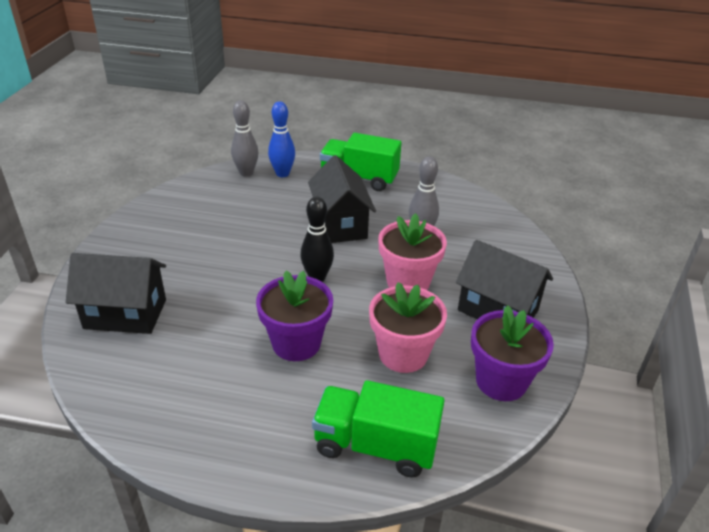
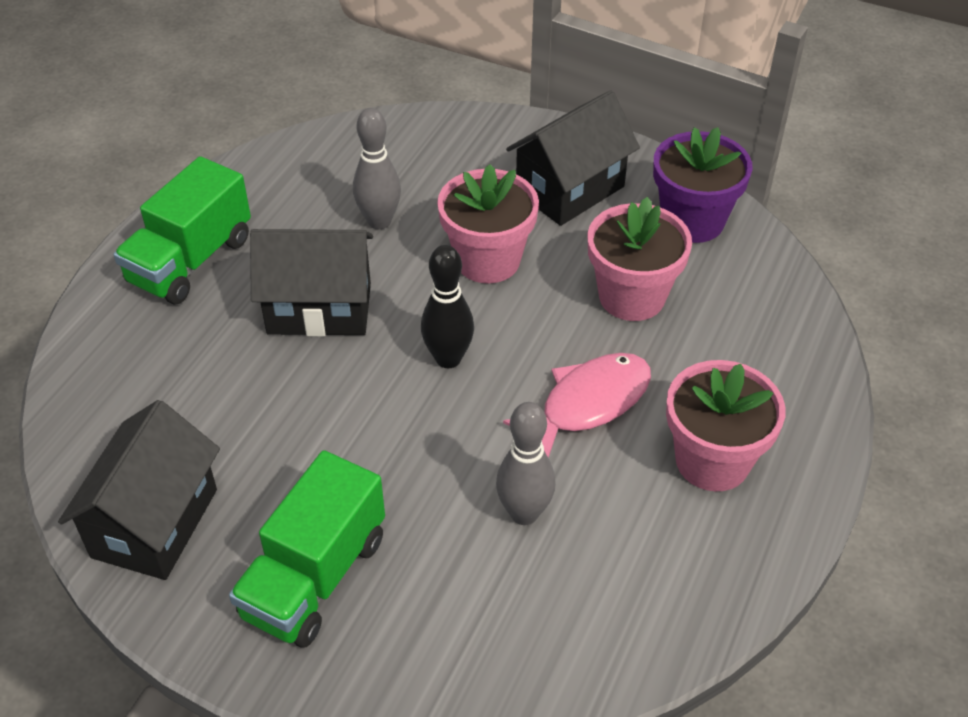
camera: 75 degrees left, 10 degrees up
(125, 314) = (470, 622): black house -> black house (154, 523)
(246, 173) = (90, 416): grey bowling pin -> grey bowling pin (524, 513)
(258, 412) = (712, 461): none -> pink flower pot
(282, 174) = (121, 362): blue bowling pin -> none
(296, 343) = (588, 403): purple flower pot -> pink fish
(375, 446) = (777, 353): green truck -> green truck (315, 577)

